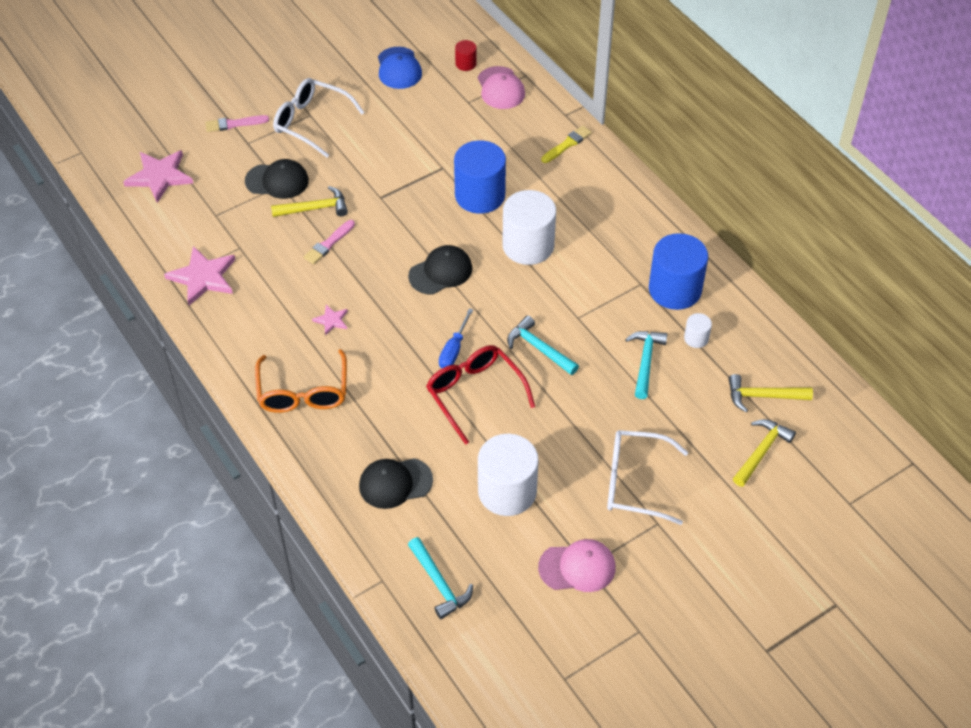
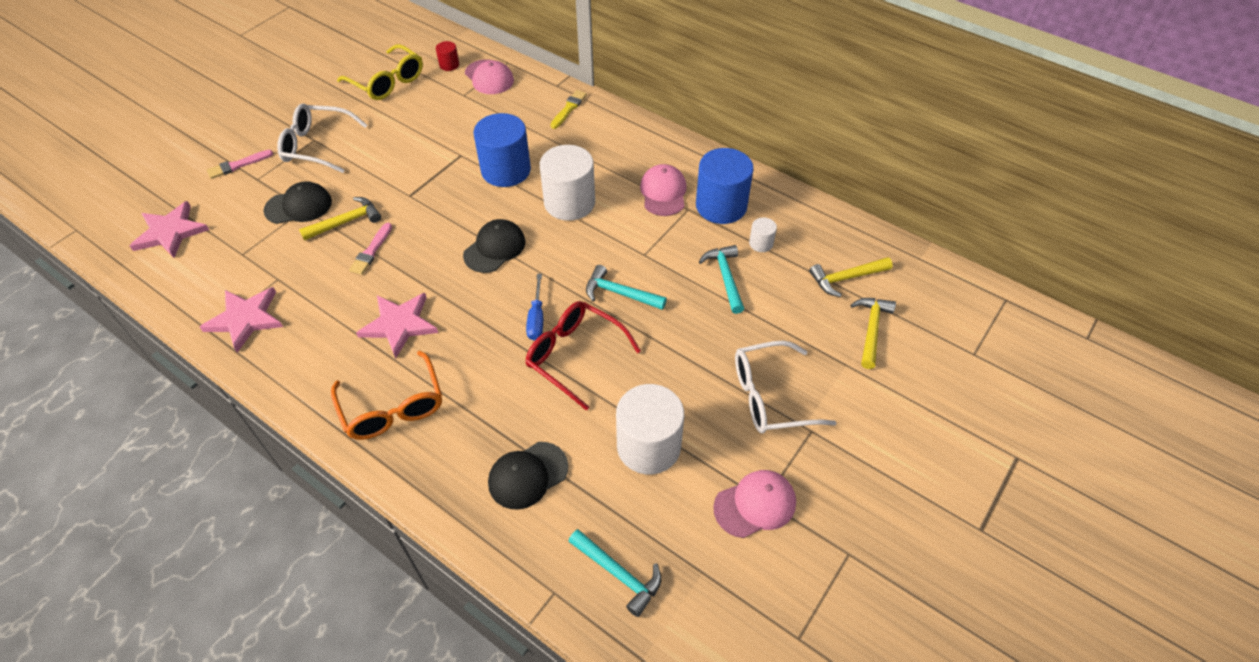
camera: 20 degrees left, 0 degrees up
(331, 320) = (399, 324): pink star -> pink star, size x1.99
(399, 68) = (387, 82): blue cap -> yellow glasses
(623, 260) = (663, 193): none -> pink cap

